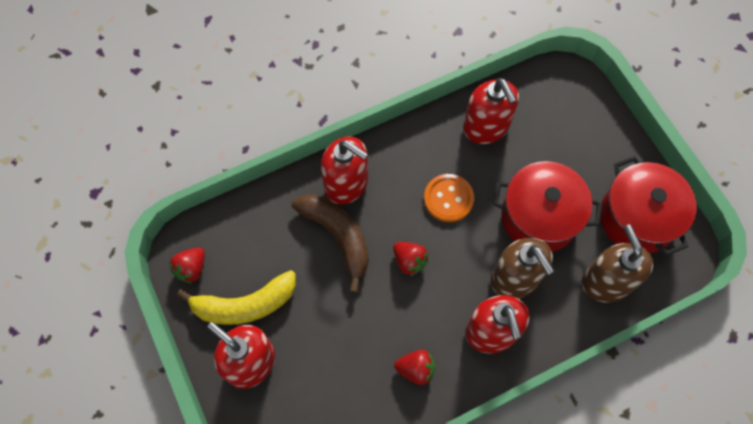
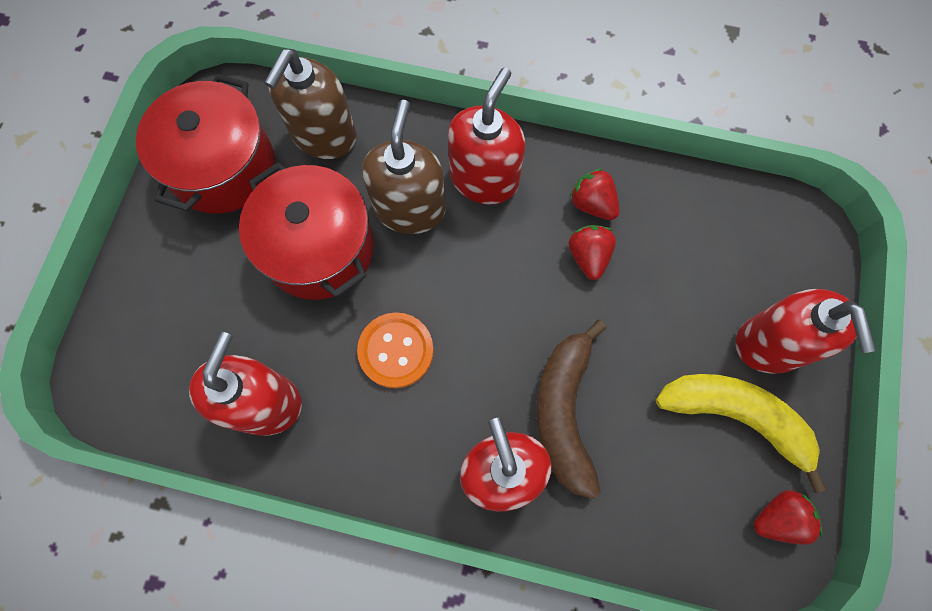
camera: 140 degrees left, 5 degrees up
(409, 261) = (505, 315): red strawberry -> red strawberry (588, 256)

